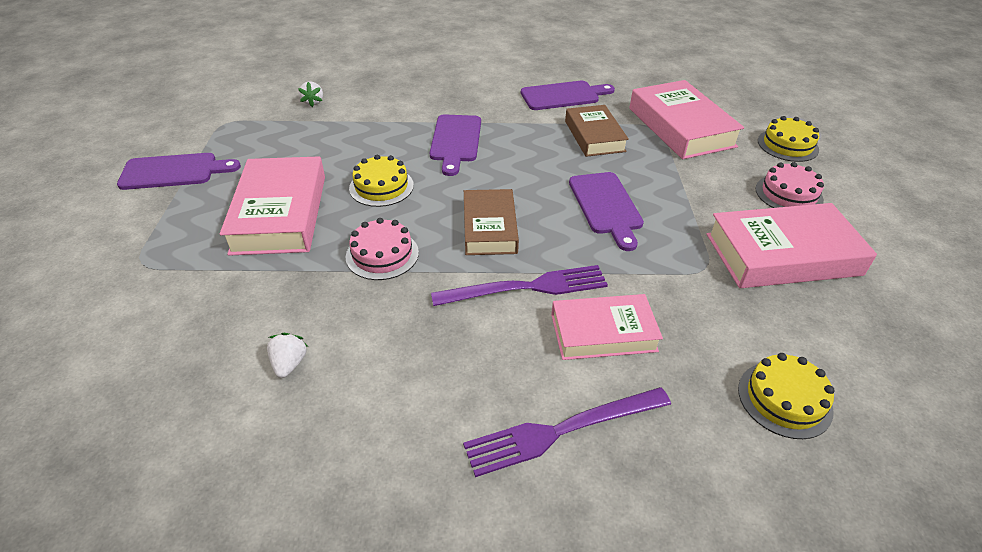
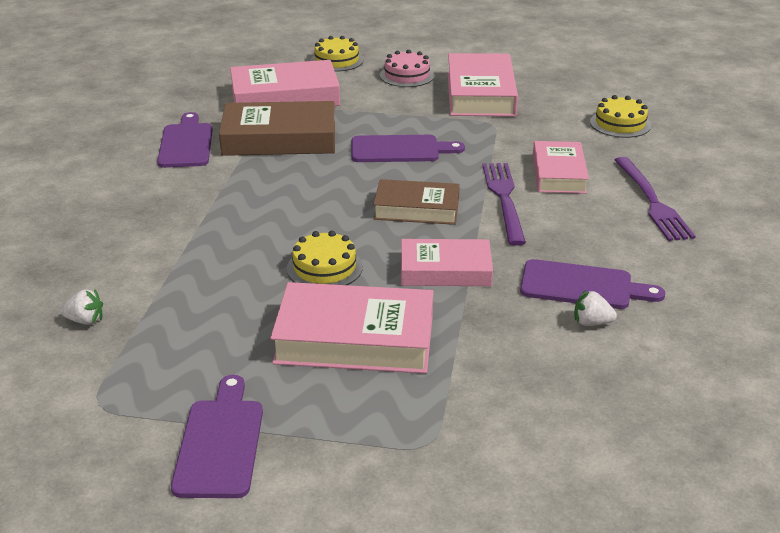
camera: 80 degrees left, 10 degrees down
(382, 254) = (445, 270): pink cake -> pink book
(455, 141) = (250, 216): purple cutting board -> purple cutting board (582, 286)
(594, 136) = (279, 138): brown book -> brown book, size x1.53

